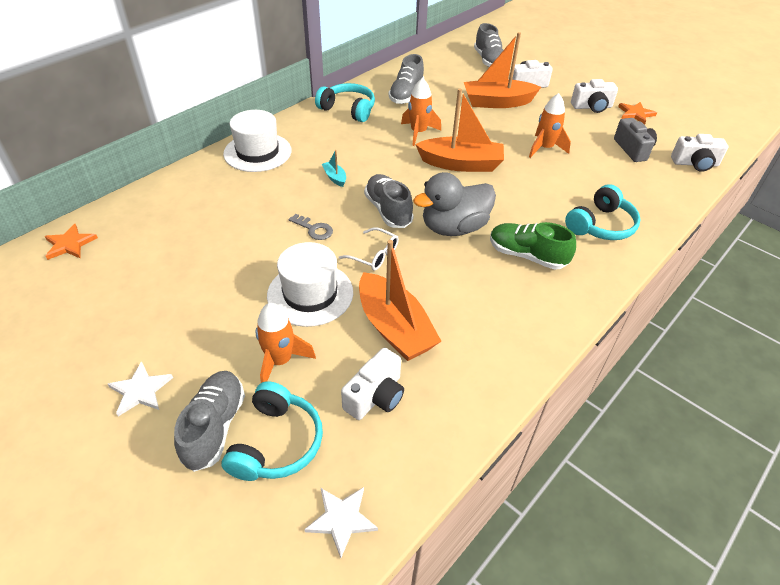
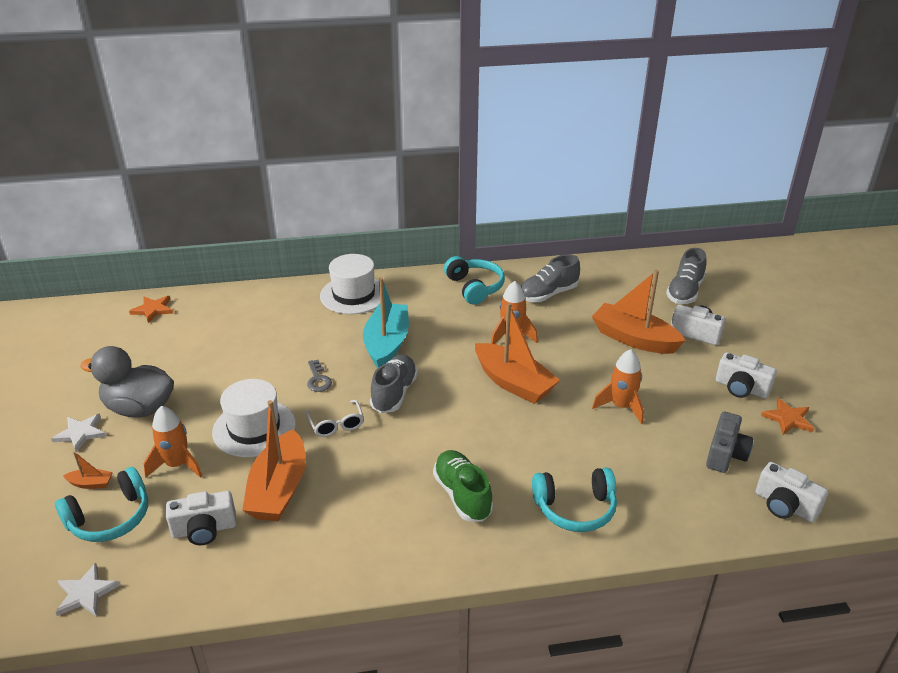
camera: 40 degrees right, 10 degrees down
(215, 427) = (91, 483): grey shoe -> orange boat
(335, 177) = (387, 344): turquoise boat -> turquoise boat, size x2.36
(454, 227) = (430, 436): grey duck -> grey duck (139, 408)

